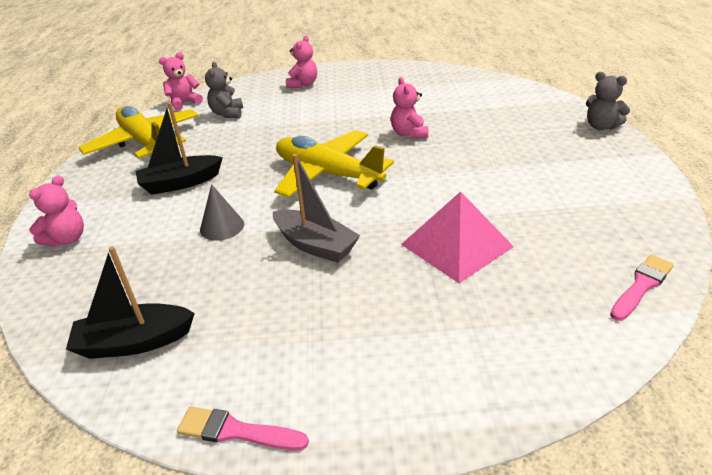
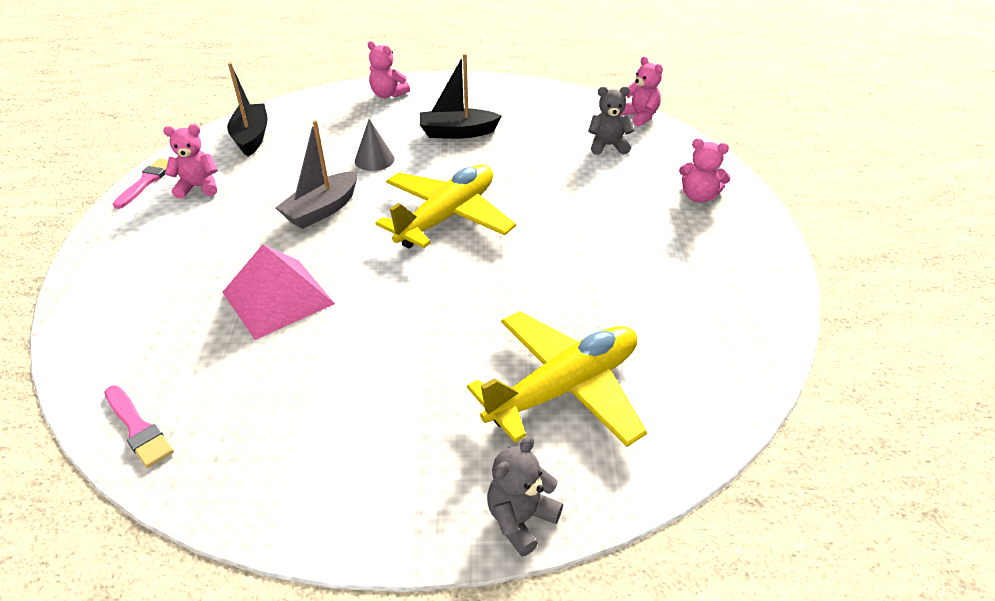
camera: 90 degrees right, 5 degrees up
(145, 143) = (543, 106): yellow plane -> yellow plane (563, 388)
(180, 183) = (457, 132): black boat -> black boat turned 75 degrees counterclockwise
(409, 133) = (533, 284): pink teddy bear -> pink teddy bear (199, 187)

